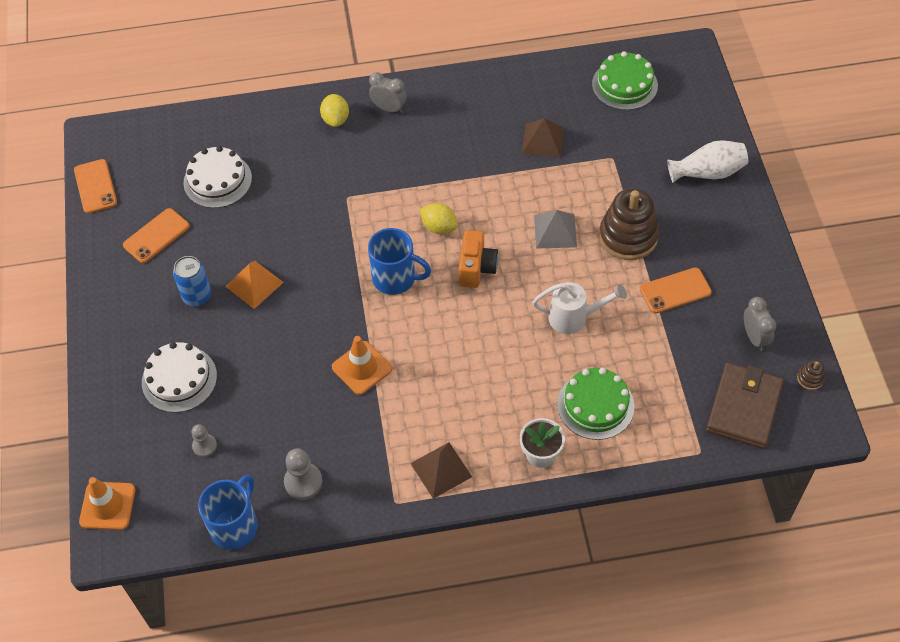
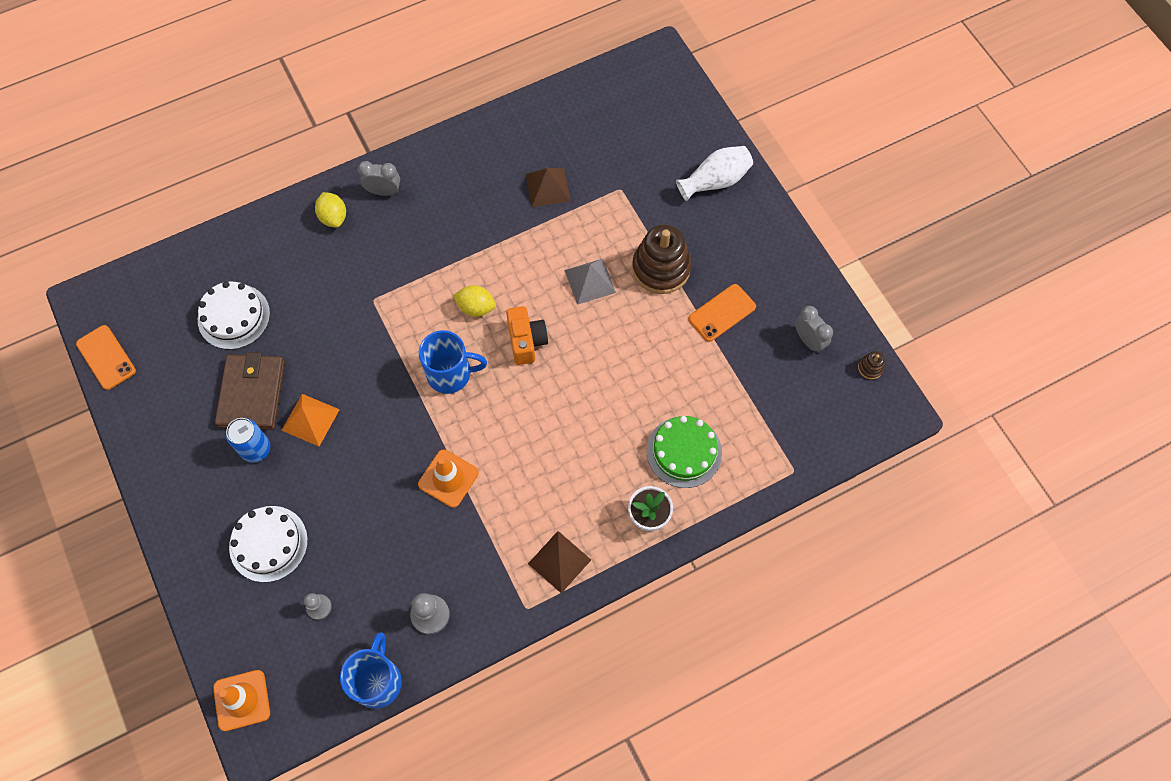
camera: 20 degrees left, 10 degrees up
(156, 236) = (190, 395): orange phone -> none
(574, 318) = (636, 367): white watering can -> none
(624, 85) = (608, 107): green cake -> none
(744, 408) = (820, 414): brown wallet -> brown wallet (252, 394)

